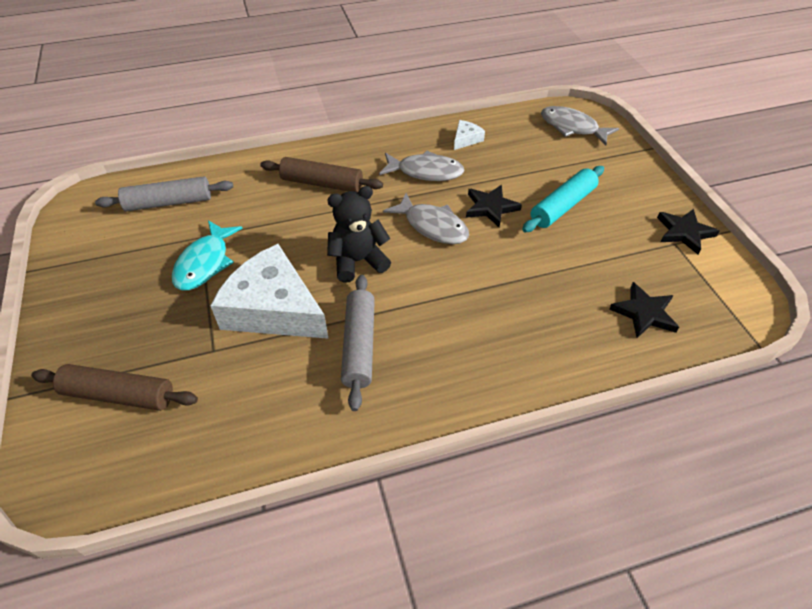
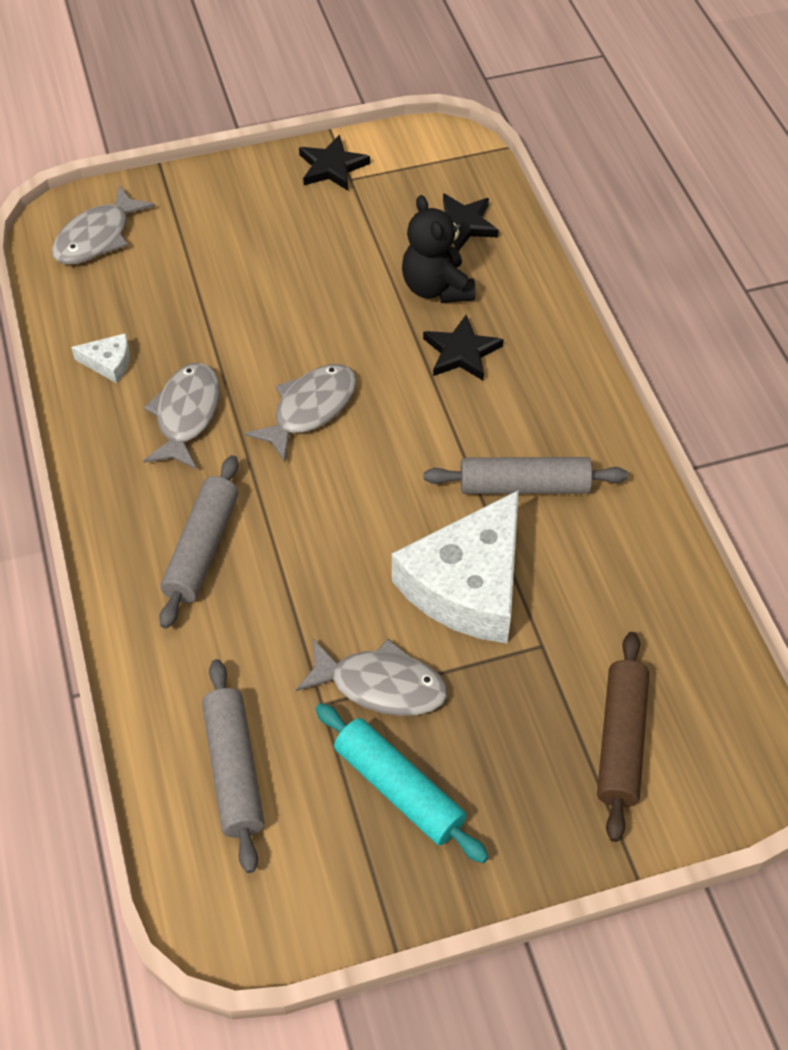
camera: 90 degrees left, 5 degrees up
(205, 263) = (381, 685): turquoise fish -> grey fish
(322, 183) = (202, 549): brown rolling pin -> grey rolling pin
(358, 261) = (378, 493): black teddy bear -> black teddy bear (436, 288)
(466, 139) = (109, 363): white cheese -> white cheese turned 150 degrees clockwise
(490, 207) = (274, 344): black star -> black star (461, 352)
(562, 206) = (277, 270): turquoise rolling pin -> turquoise rolling pin (399, 789)

